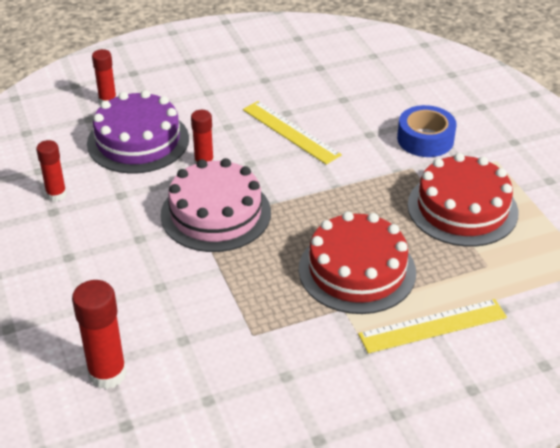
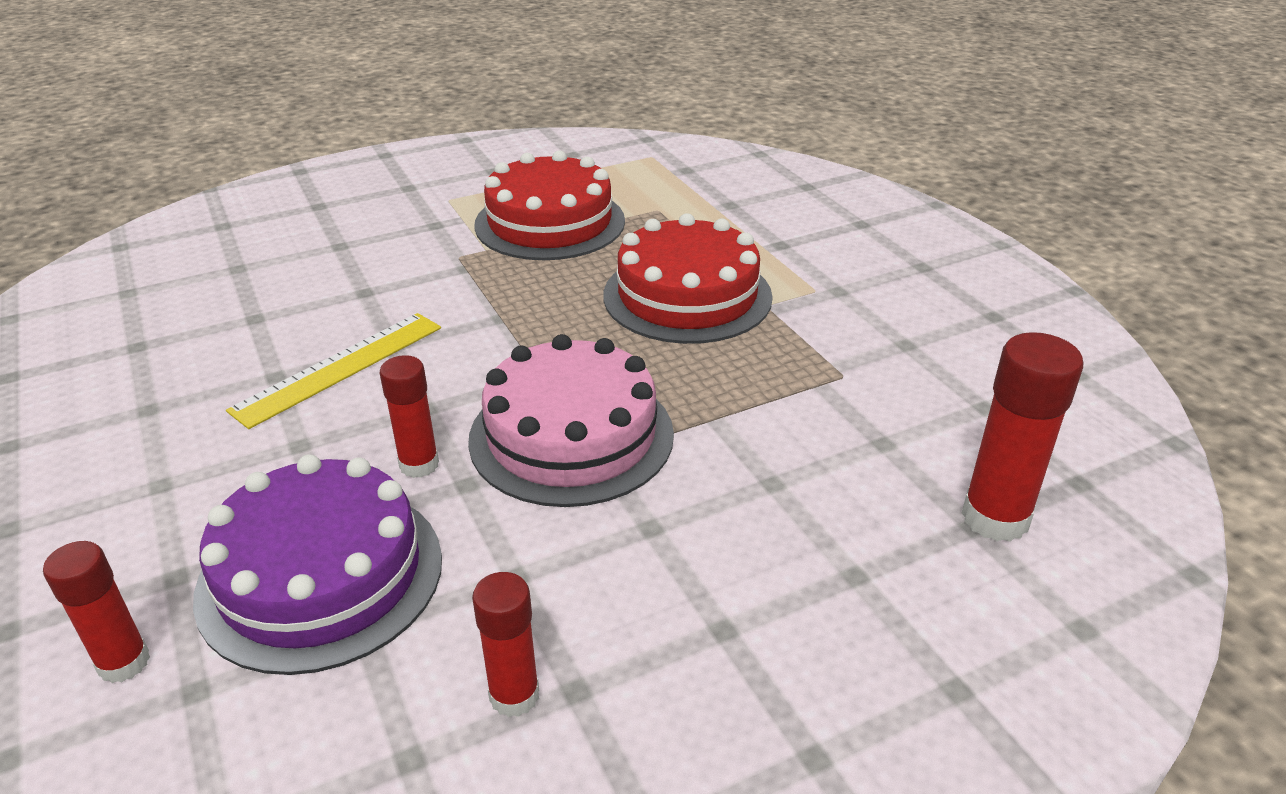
camera: 95 degrees left, 5 degrees down
(425, 139) = (390, 246): blue tape -> none
(432, 326) = (773, 244): yellow ruler -> none

